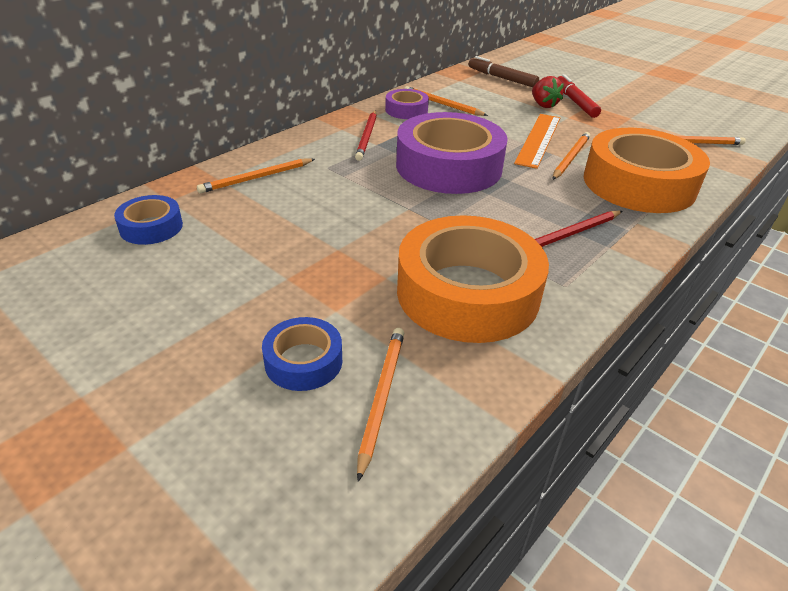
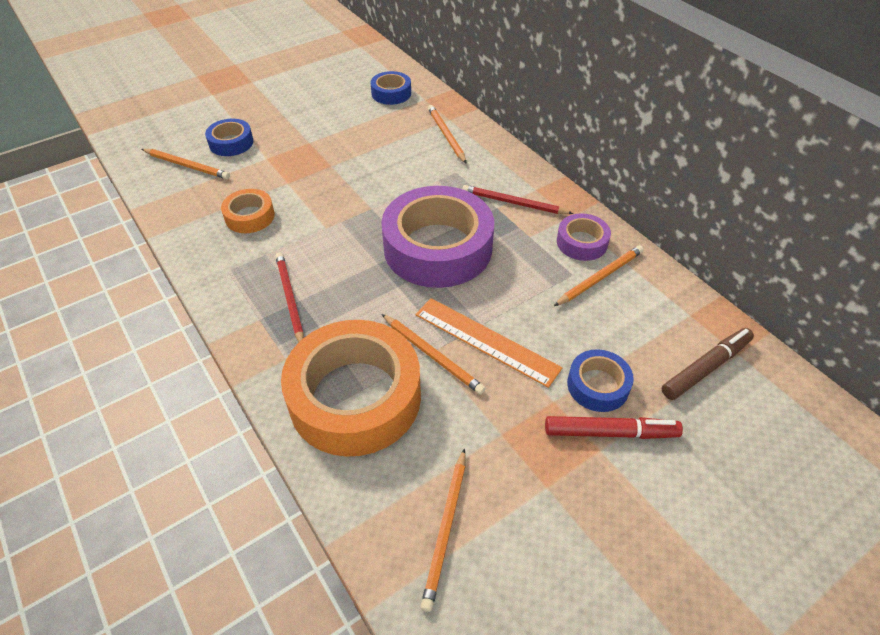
camera: 105 degrees right, 10 degrees up
(467, 293) = (250, 216): orange tape -> orange tape, size x0.47
(543, 105) = (598, 385): red strawberry -> blue tape

